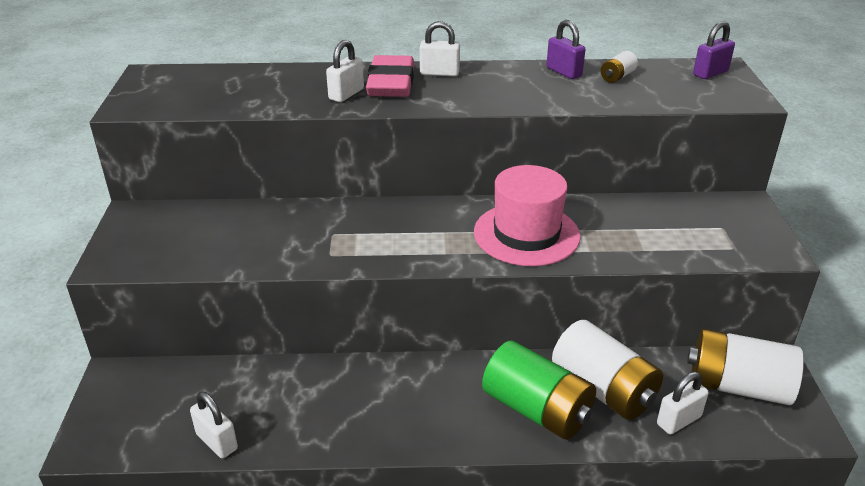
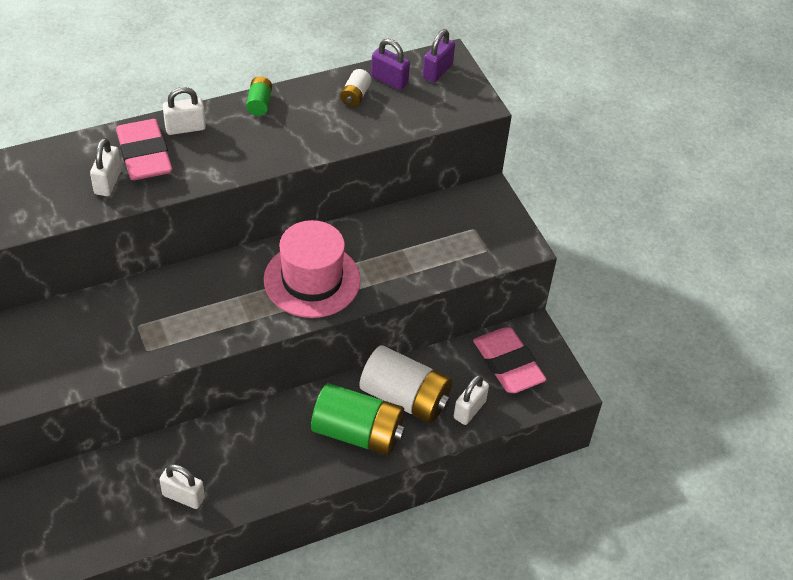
camera: 25 degrees left, 15 degrees up
(217, 441) = (105, 542): white padlock -> white padlock (183, 496)
(518, 68) = (259, 103): none -> green battery
(564, 72) = (304, 99): purple padlock -> purple padlock (389, 80)
(737, 386) = (508, 364): white battery -> pink eraser

